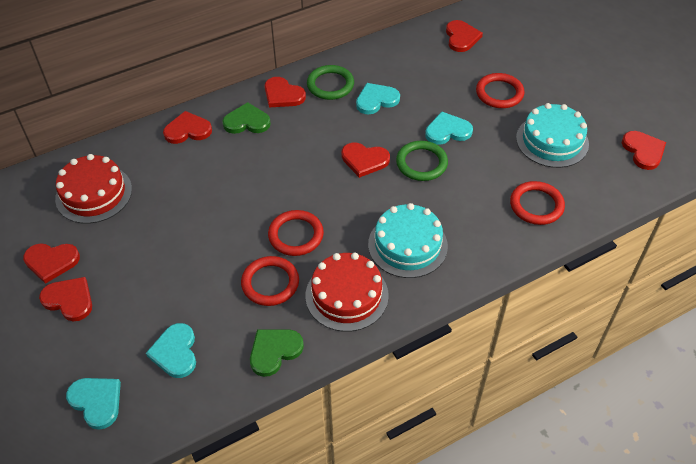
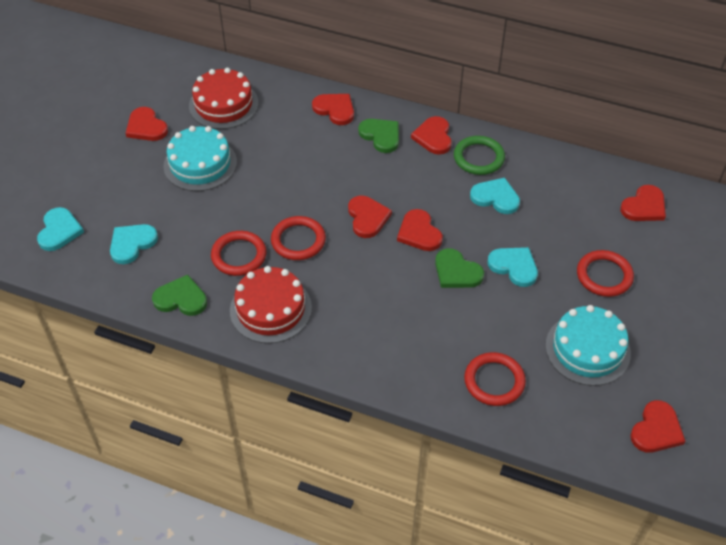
camera: 50 degrees right, 0 degrees up
(69, 300) = (124, 159): red heart -> red heart (367, 218)
(407, 245) = (358, 316): turquoise cake -> turquoise cake (200, 164)
(421, 163) = (456, 272): green ring -> green heart

